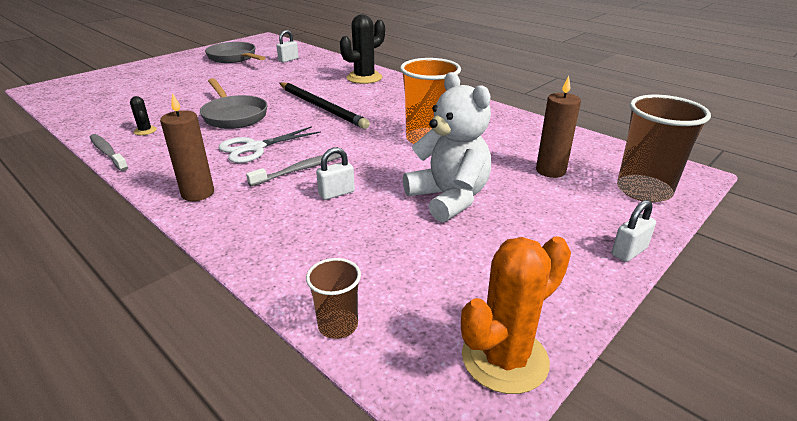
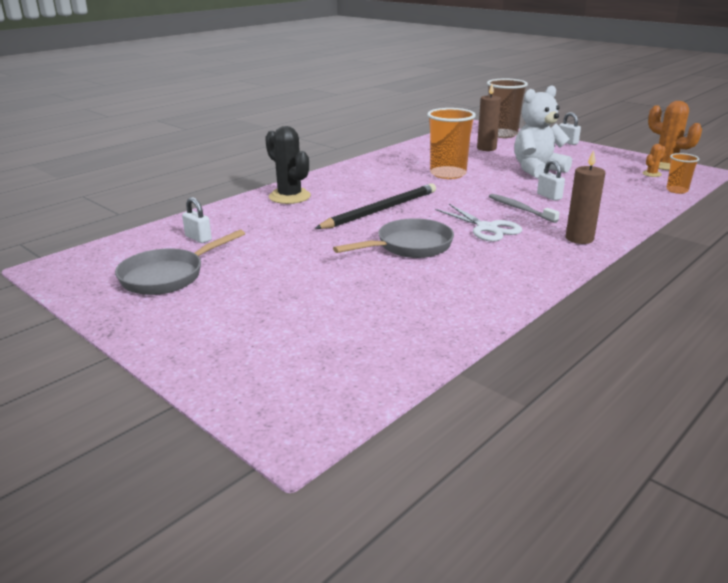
camera: 90 degrees left, 5 degrees down
(108, 153) = (528, 294): grey toothbrush -> none
(145, 131) = (463, 286): black cactus -> none
(338, 325) = (677, 190): brown cup -> orange cup
(436, 317) = (651, 174): none -> orange cactus

